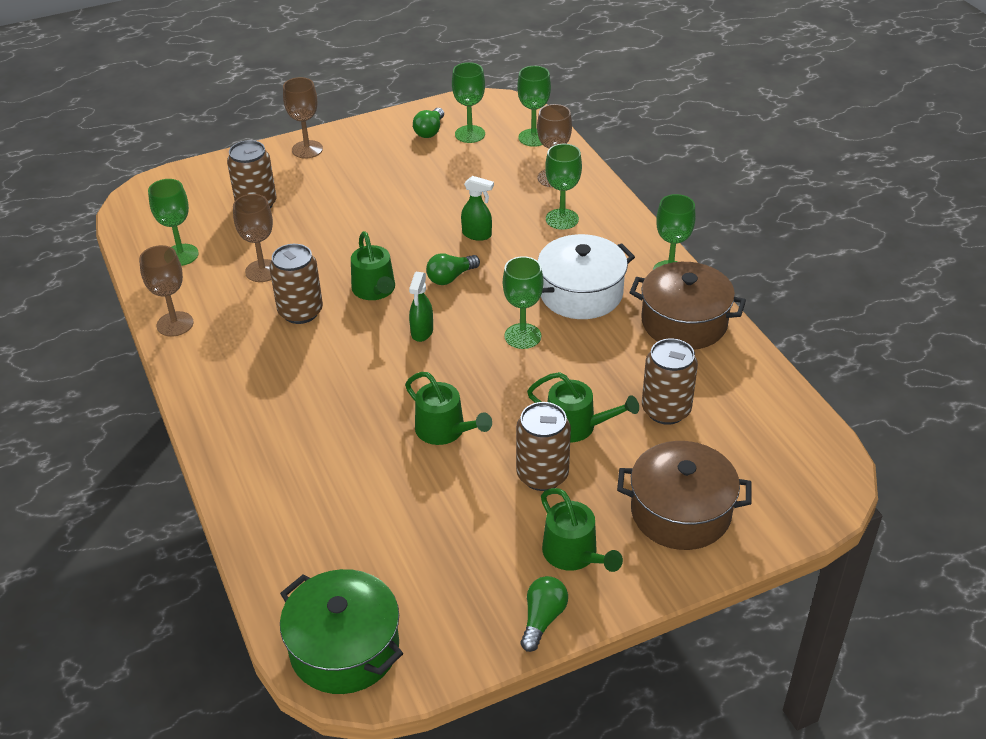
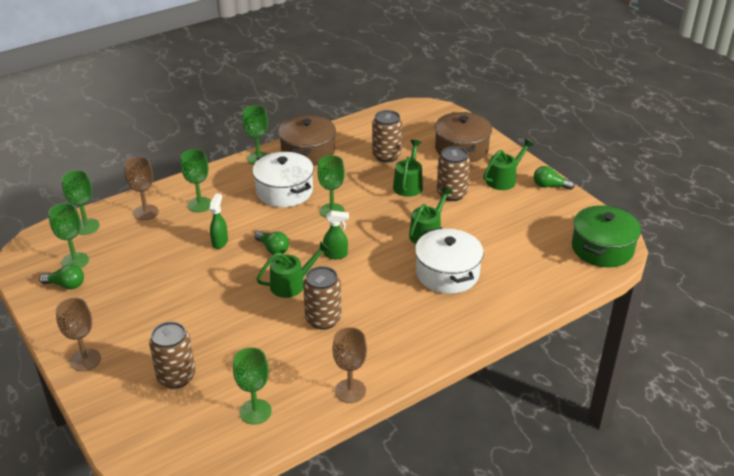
camera: 100 degrees left, 5 degrees down
(262, 271) = (274, 352): brown goblet -> none
(347, 438) = (447, 273): none -> white pot

